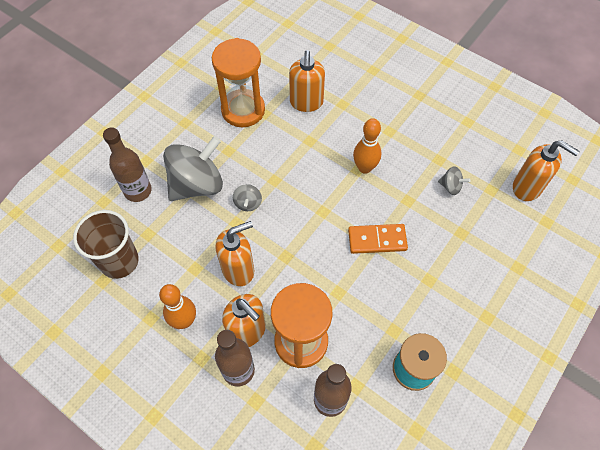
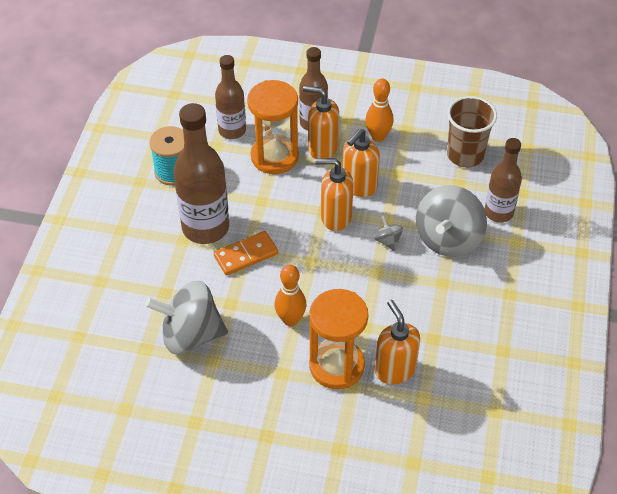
camera: 155 degrees right, 10 degrees down
(243, 110) = (459, 332): orange hourglass -> orange hourglass (336, 366)
(403, 284) = (205, 227): none -> brown bottle
(450, 186) = (190, 335): grey spinning top -> grey spinning top, size x2.33
(527, 188) = (106, 365): orange soap dispenser -> orange soap dispenser (335, 217)

